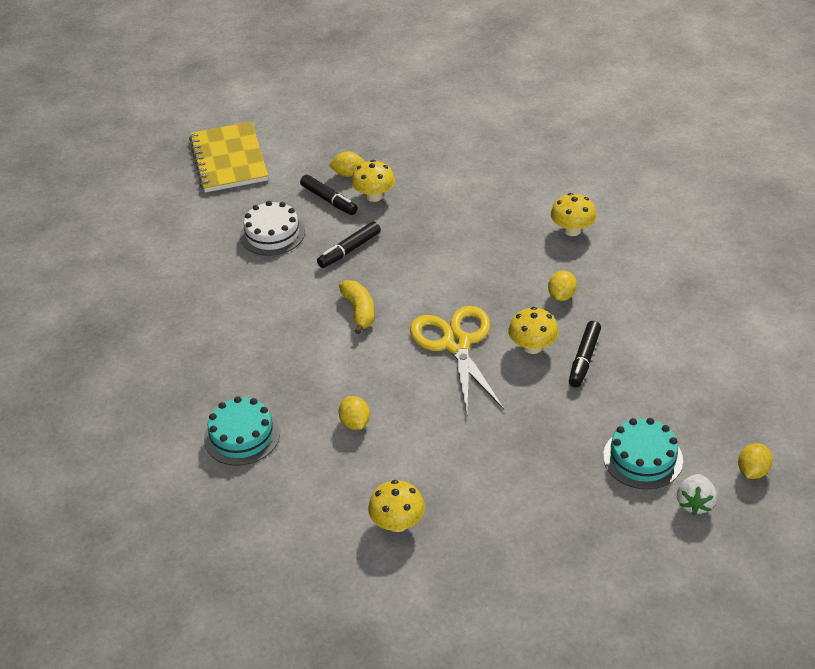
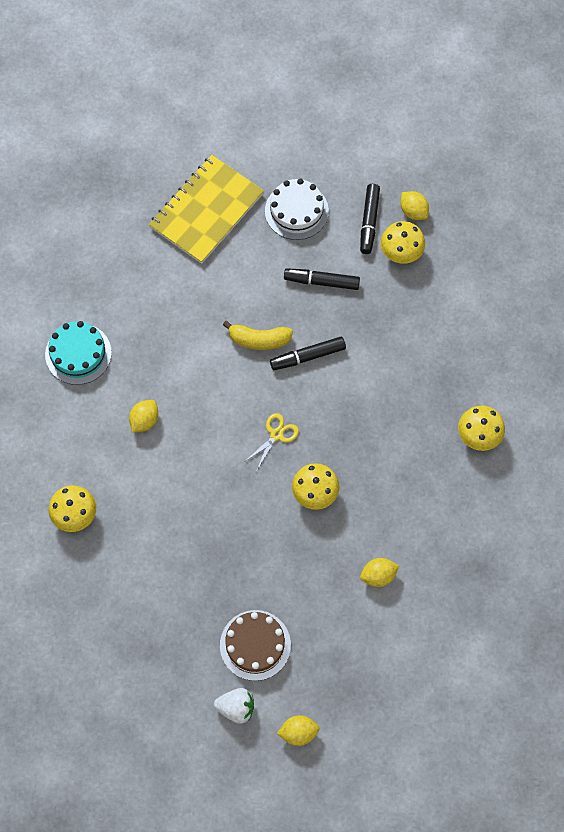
camera: 50 degrees right, 25 degrees up
(229, 159) = (359, 107): yellow notebook -> yellow notebook (206, 210)
(359, 311) = (259, 340): yellow banana -> yellow banana turned 60 degrees clockwise
(456, 344) = (276, 435): yellow scissors -> yellow scissors, size x0.46
(561, 296) = (390, 478): yellow lemon -> yellow lemon (378, 576)
(584, 359) = (329, 540): black marker -> black marker (307, 356)
(642, 458) = (255, 645): turquoise cake -> brown cake
(695, 503) = (236, 708): white strawberry -> white strawberry turned 150 degrees counterclockwise

